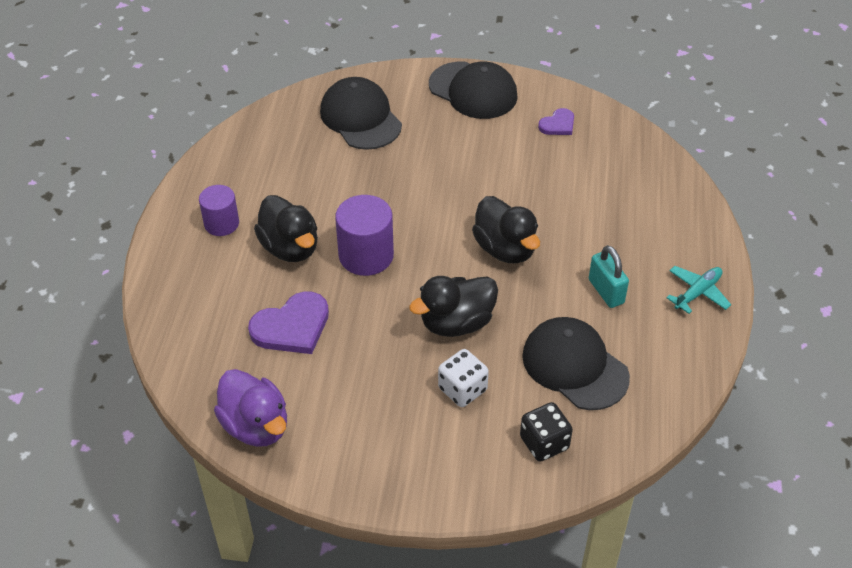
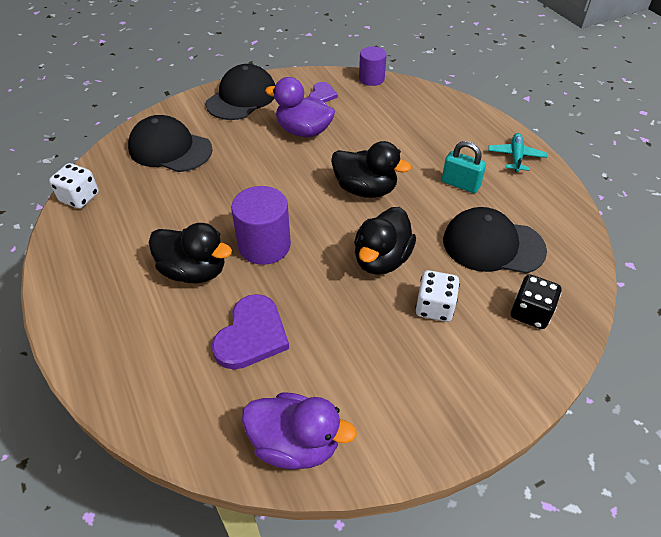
camera: 35 degrees left, 0 degrees up
(221, 223) = (113, 282): purple cylinder -> purple cylinder (371, 79)
(249, 131) = (79, 197): none -> white dice
(473, 91) = (242, 97): black cap -> black cap turned 60 degrees counterclockwise
(501, 158) = (303, 131): none -> purple duck

